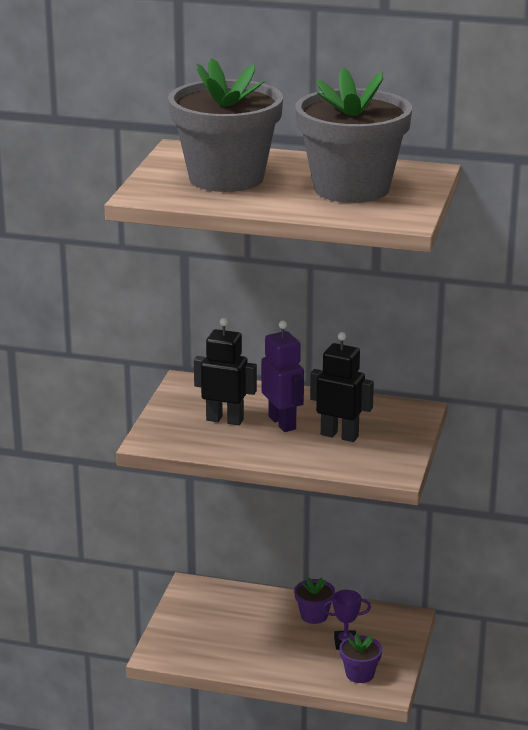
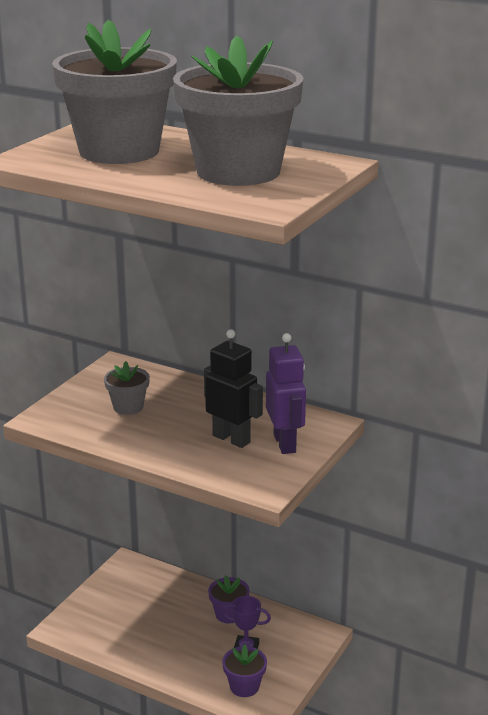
camera: 15 degrees right, 0 degrees up
(225, 420) = (128, 407): black robot -> grey flower pot
(282, 423) = (182, 418): purple robot -> purple robot (285, 443)

